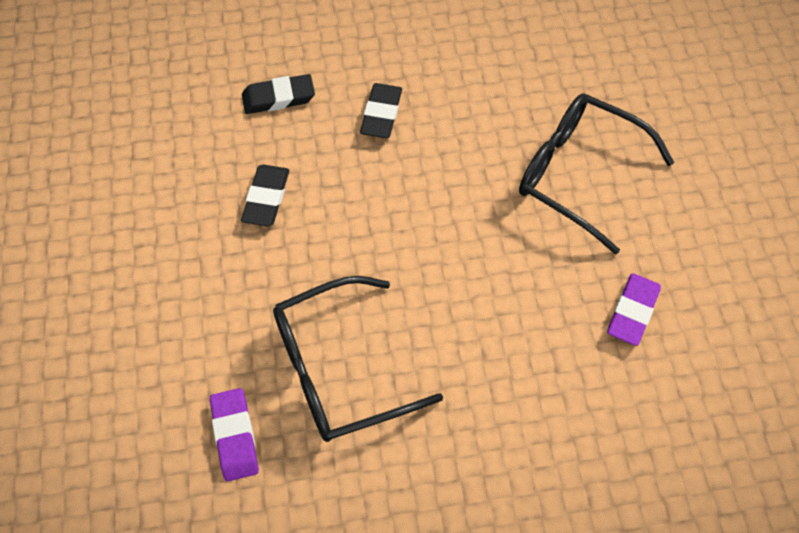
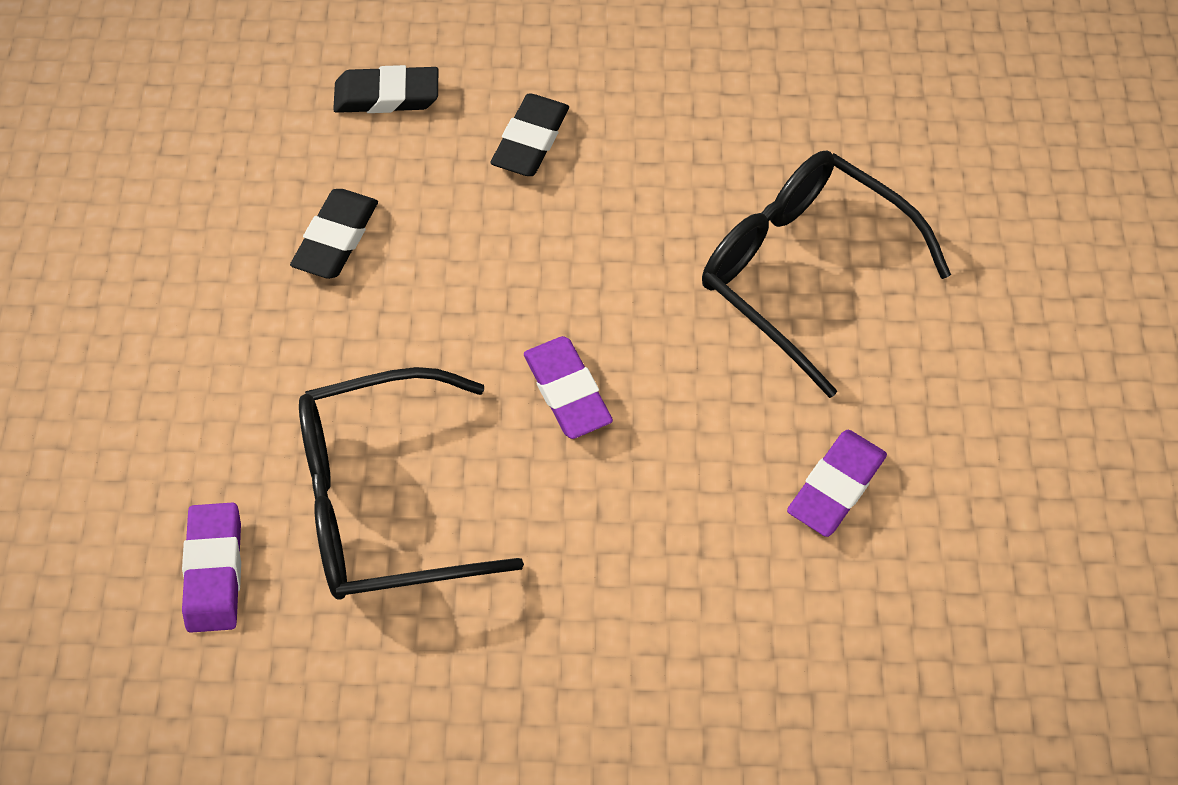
camera: 10 degrees right, 0 degrees up
(444, 277) = (567, 391): none -> purple eraser

